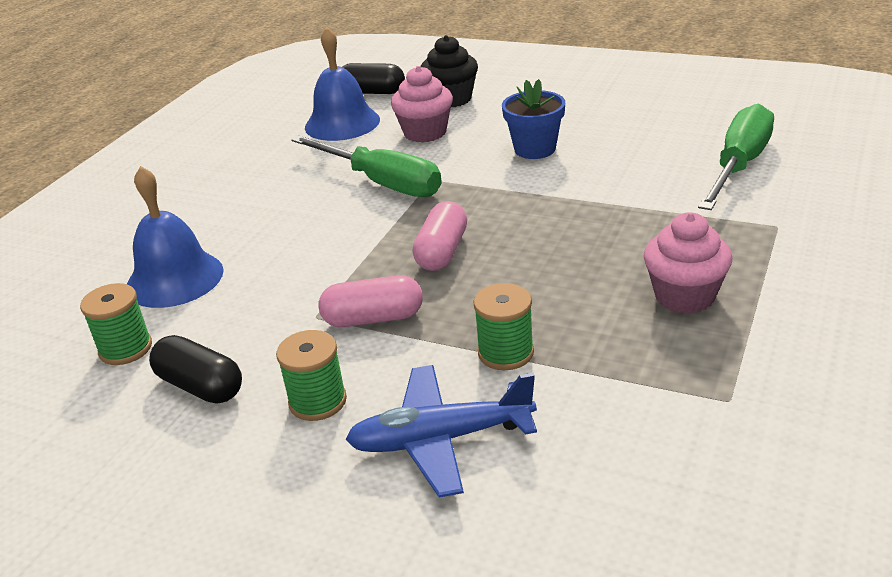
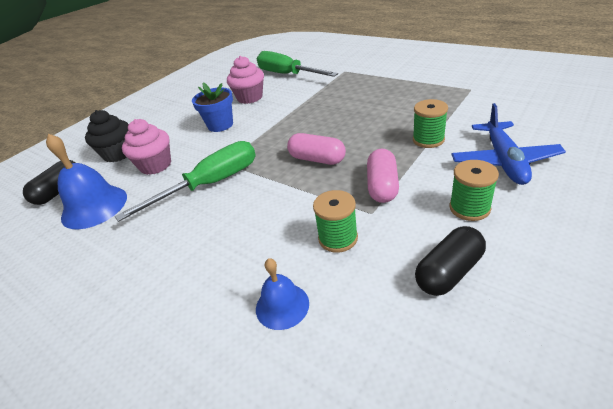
camera: 75 degrees left, 5 degrees up
(125, 349) = (387, 334): green spool -> green spool (338, 238)
(174, 279) = (282, 306): blue bell -> blue bell, size x0.59
(684, 296) = (392, 93): pink cupcake -> pink cupcake (250, 97)

